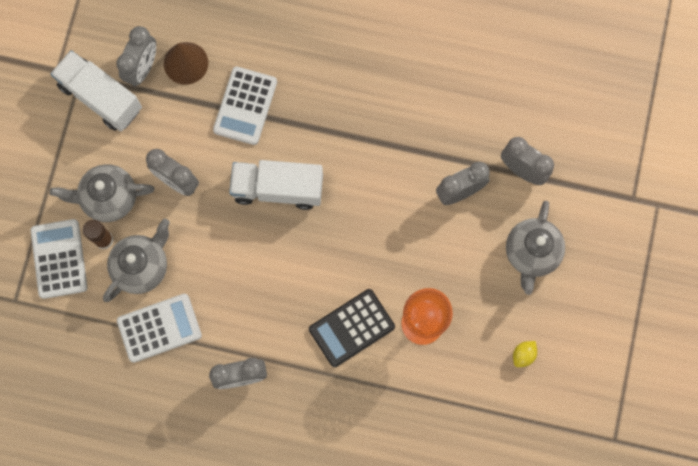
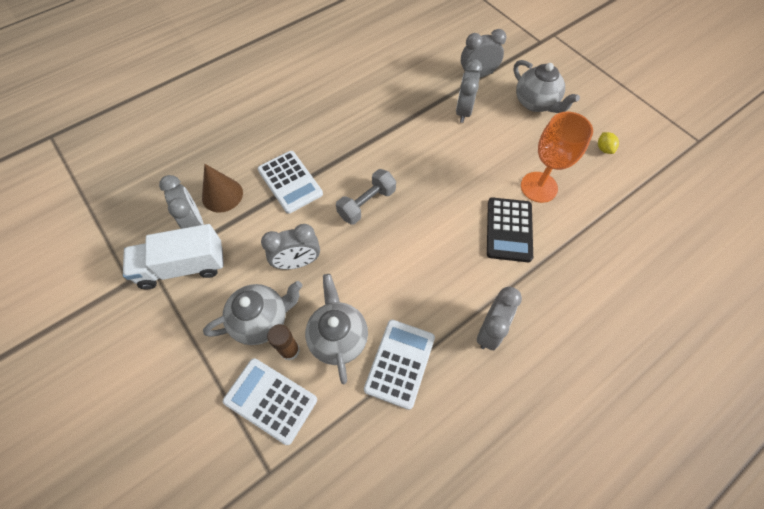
camera: 50 degrees left, 15 degrees down
(109, 198) = (262, 320): grey teapot -> grey teapot turned 150 degrees counterclockwise
(278, 189) = (367, 203): white truck -> grey dumbbell

